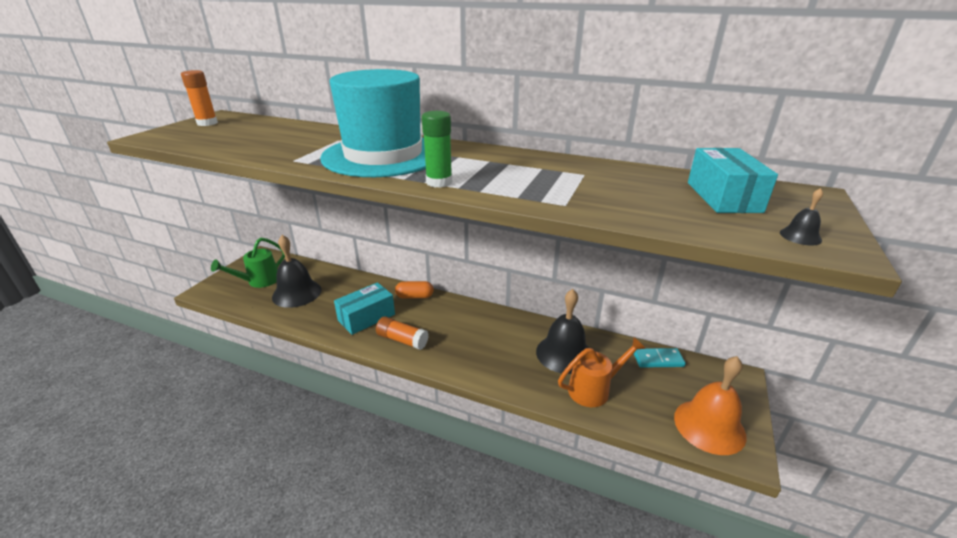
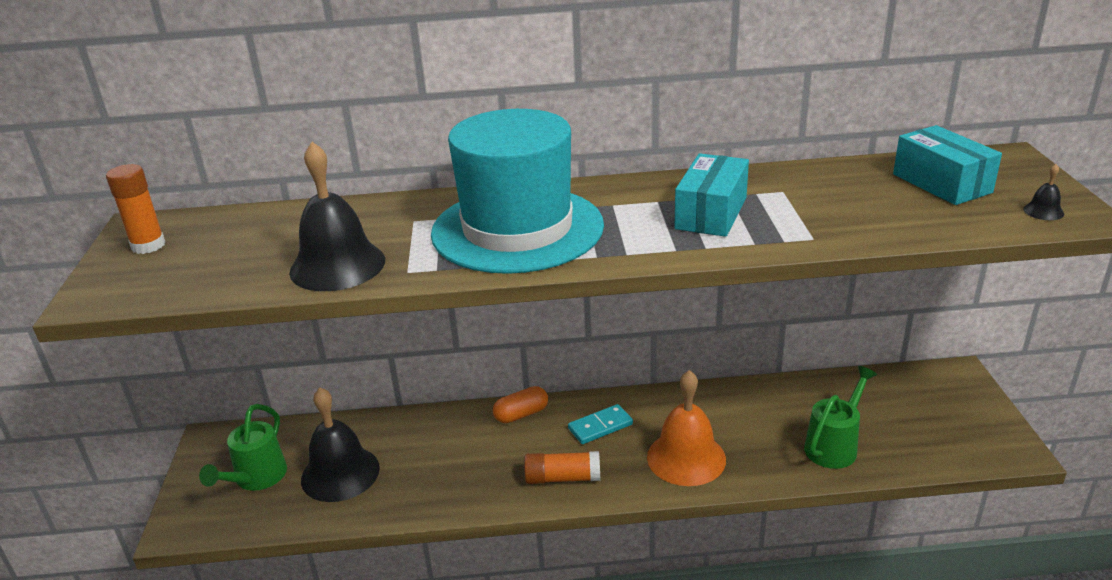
camera: 25 degrees left, 0 degrees up
(366, 317) = (483, 468): turquoise box -> turquoise box (711, 213)
(439, 182) = (645, 249): green glue stick -> none
(564, 353) = (770, 417): black bell -> black bell (337, 265)
(594, 389) = (834, 445): orange watering can -> green watering can
(658, 359) = (871, 385): turquoise domino -> turquoise domino (600, 426)
(709, 426) = (969, 437): orange bell -> orange bell (686, 458)

